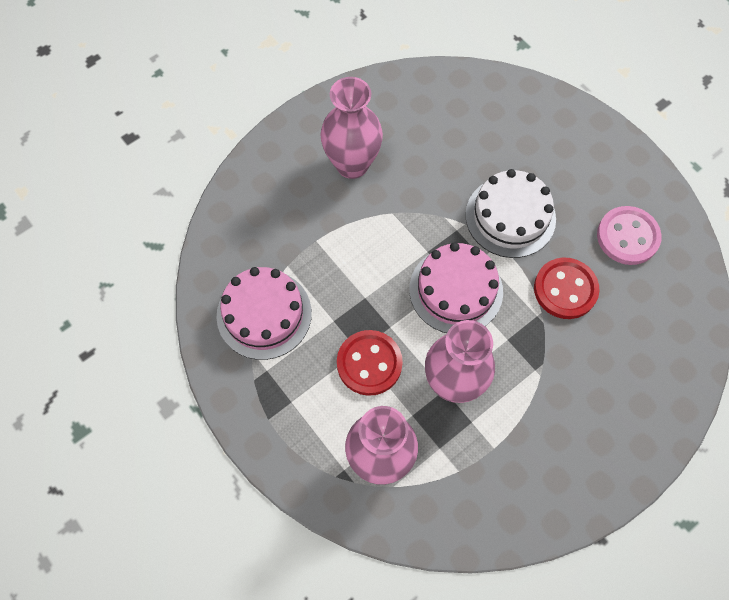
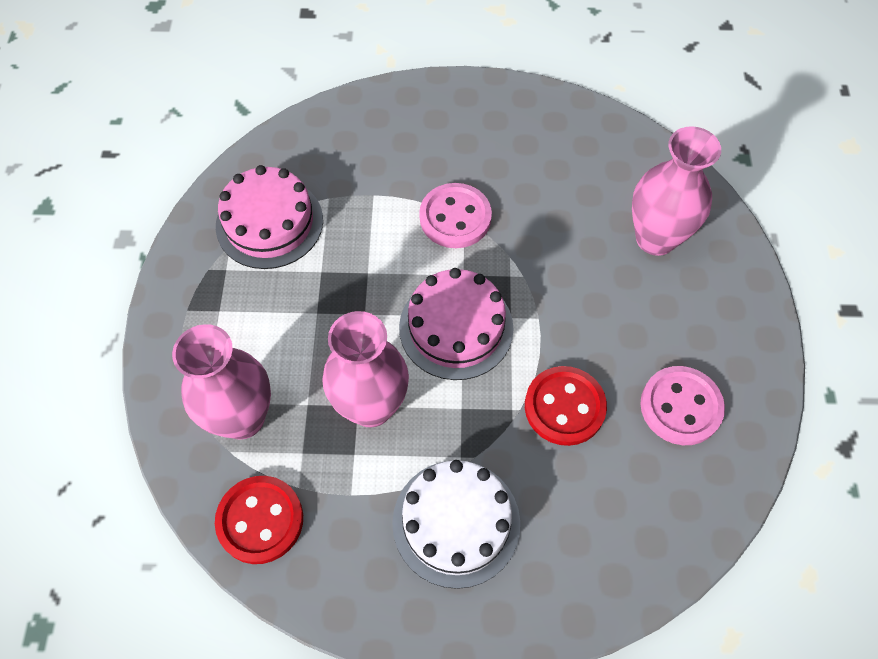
camera: 40 degrees right, 5 degrees down
(352, 164) = (468, 154): pink vase -> pink vase (655, 238)
(369, 363) = (315, 330): red button -> red button (260, 520)
(385, 216) = (455, 218): none -> pink button
(510, 217) = (574, 301): white cake -> white cake (456, 522)

